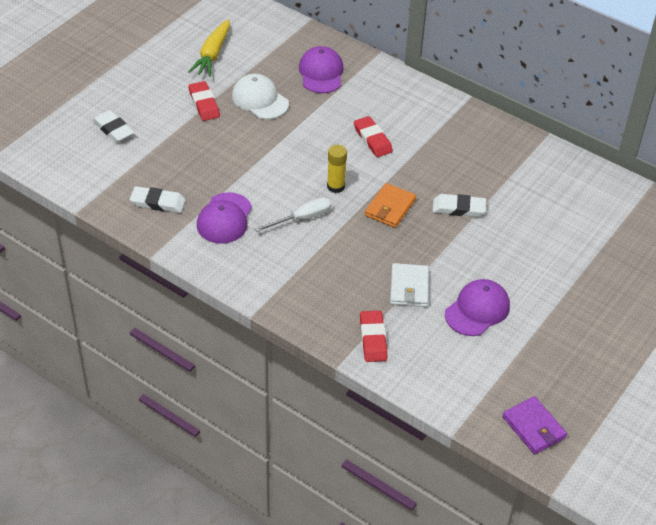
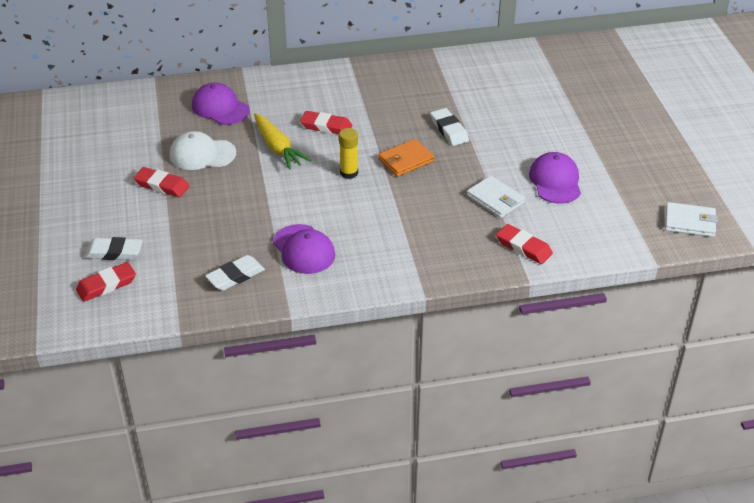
camera: 45 degrees left, 5 degrees down
(79, 148) = (106, 285): none -> red eraser
(212, 54) = (113, 148): yellow carrot -> yellow carrot (278, 148)
(302, 218) = (359, 209): white screwdriver -> none
(390, 208) = (406, 160): orange wallet -> orange wallet turned 75 degrees clockwise
(458, 208) = (449, 130): white eraser -> white eraser turned 75 degrees counterclockwise
(534, 427) = (689, 222): purple wallet -> white wallet

